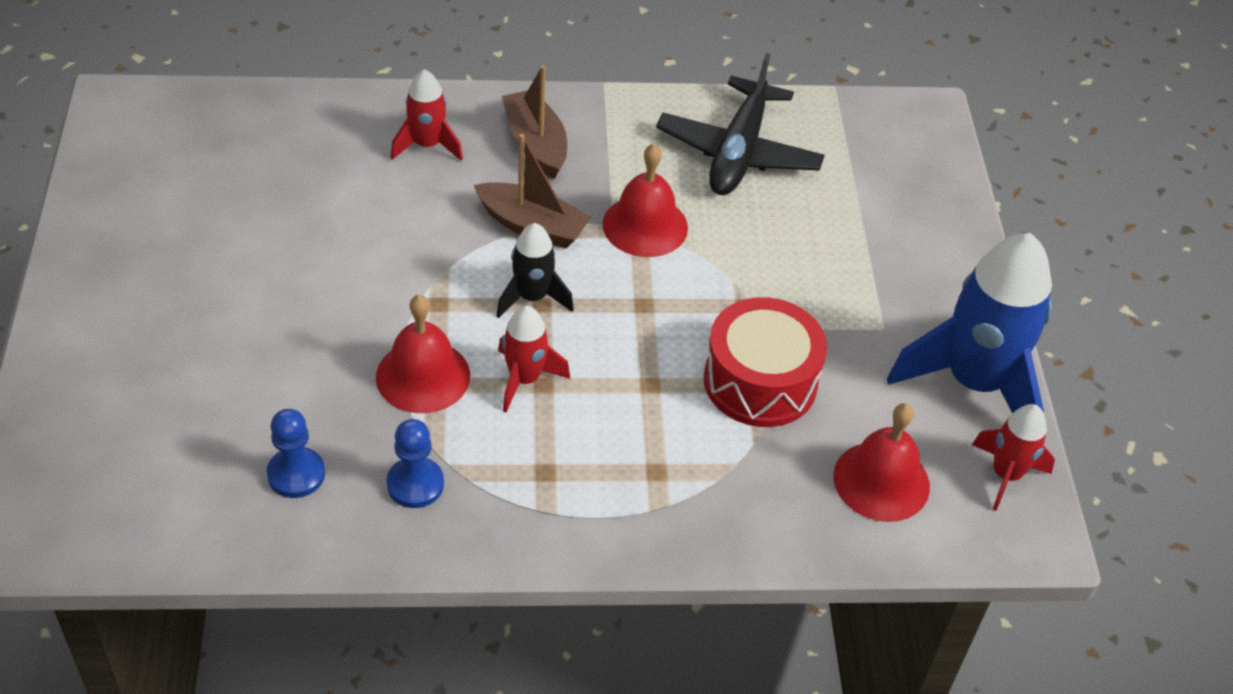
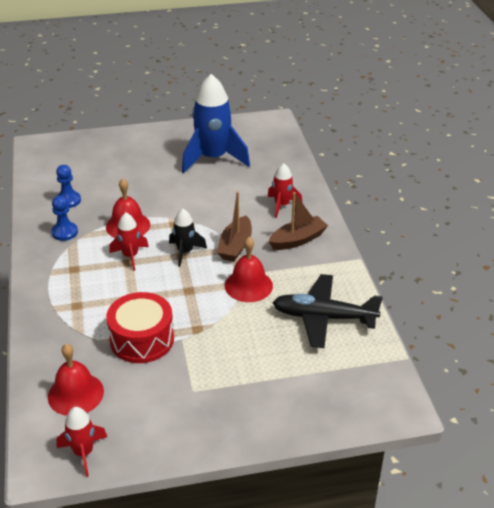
camera: 85 degrees right, 10 degrees down
(974, 383) = (155, 436): blue rocket -> blue rocket (213, 158)

